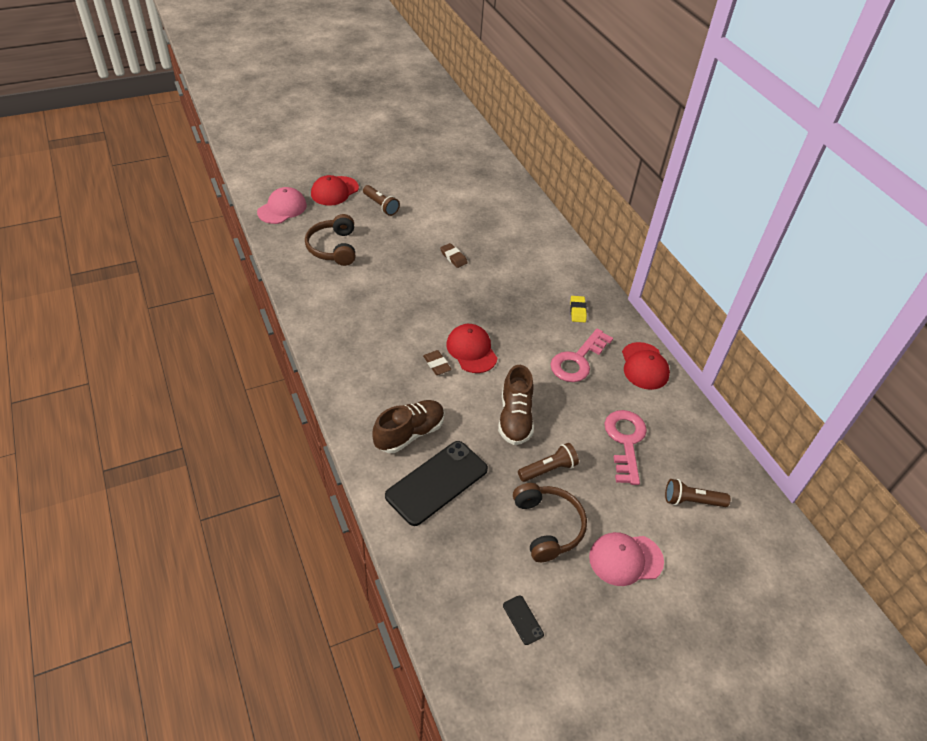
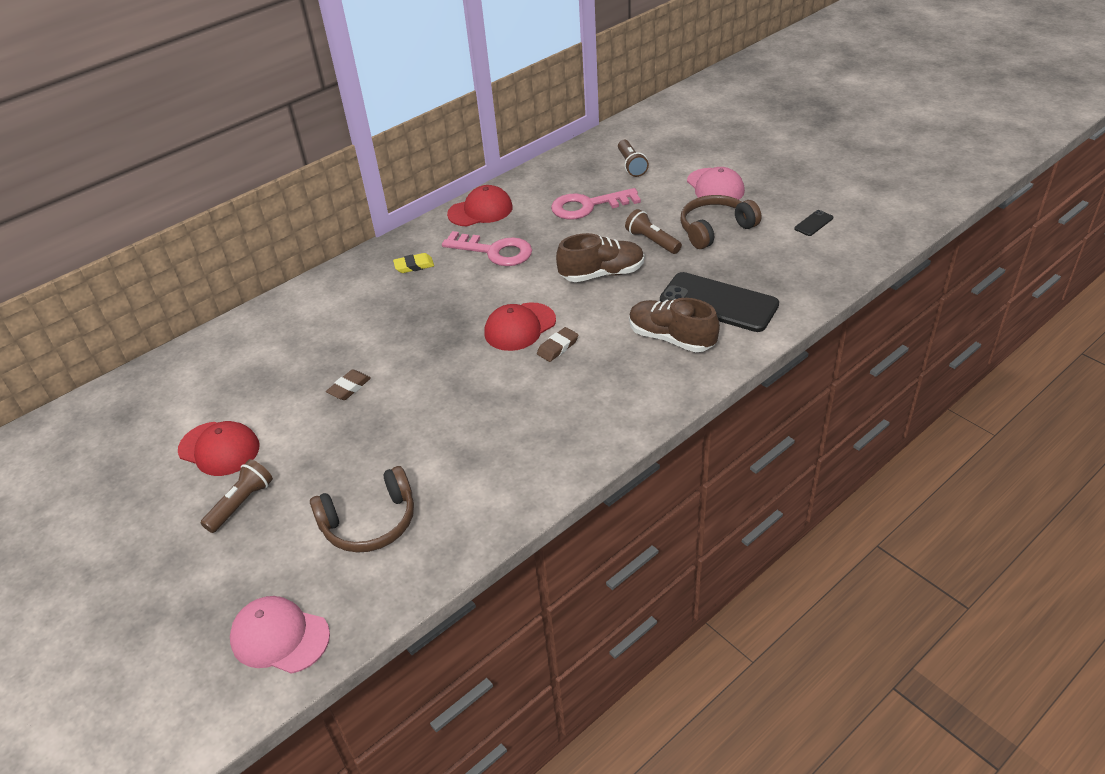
camera: 100 degrees left, 5 degrees down
(334, 191) = (209, 581): red cap -> red cap (219, 449)

